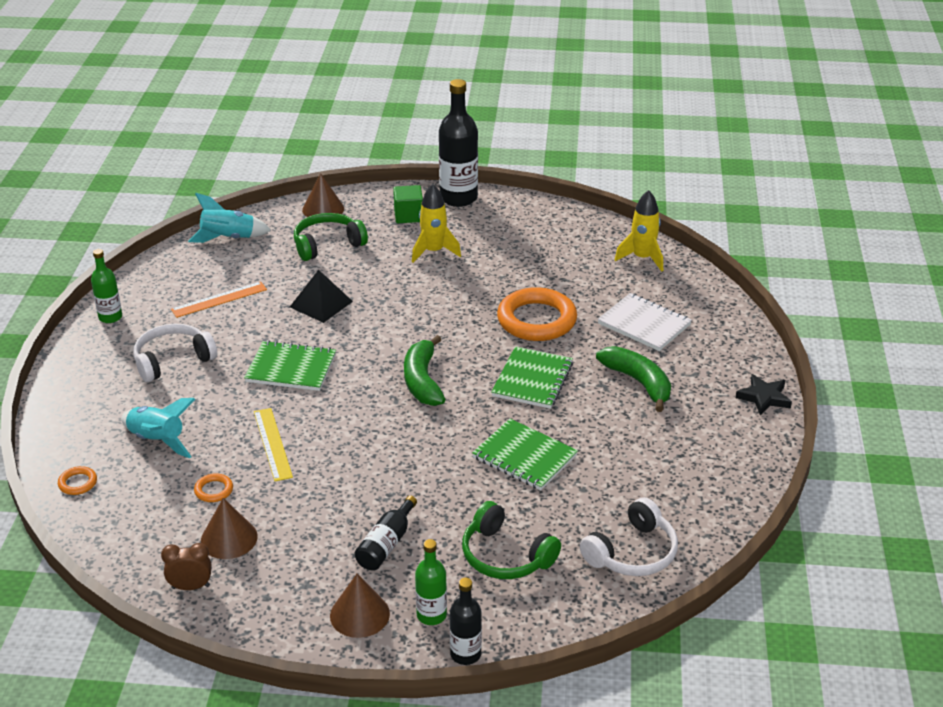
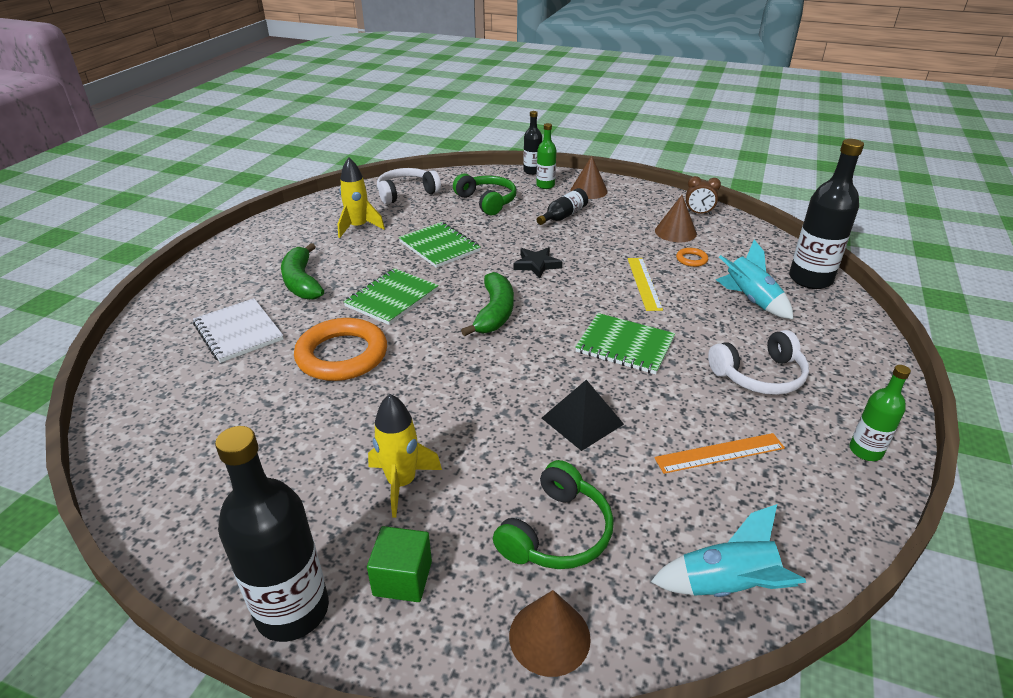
camera: 165 degrees left, 0 degrees up
(78, 483) = (810, 279): orange ring -> black bottle
(327, 245) = (556, 532): green headphones -> green headphones turned 45 degrees counterclockwise
(642, 258) = (145, 415): yellow rocket -> yellow rocket (358, 227)
(764, 397) = (215, 256): black star -> black star (536, 265)

